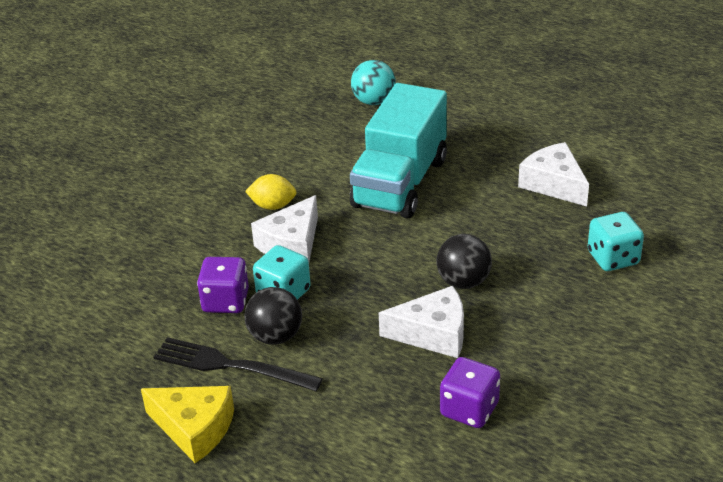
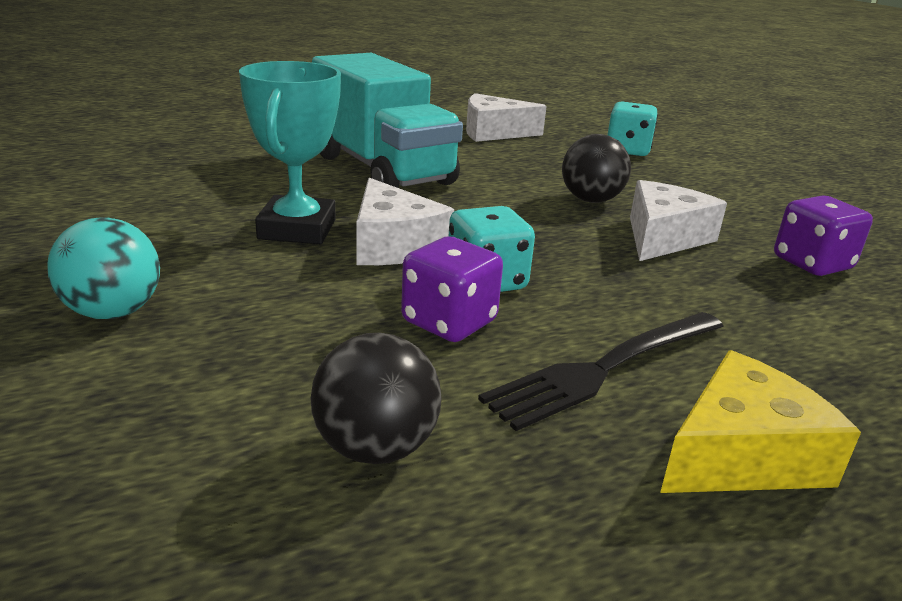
camera: 60 degrees left, 10 degrees down
(273, 206) = (297, 229): yellow lemon -> turquoise trophy
(275, 336) = (572, 315): black ball -> black ball (375, 447)
(374, 101) = (222, 135): turquoise ball -> turquoise ball (113, 312)

